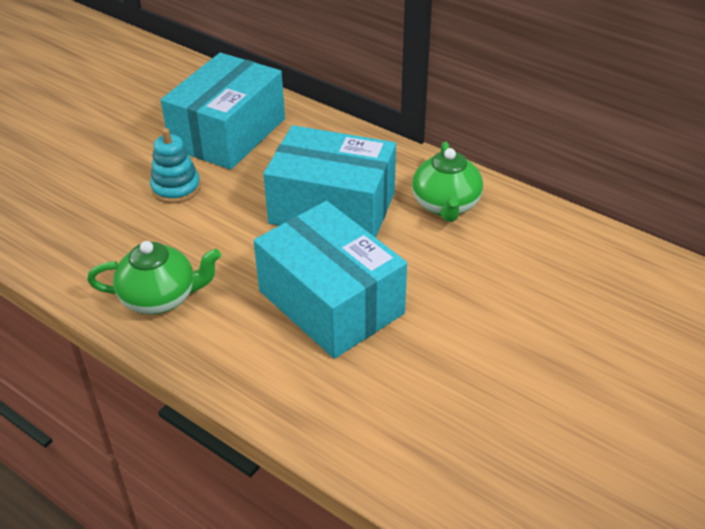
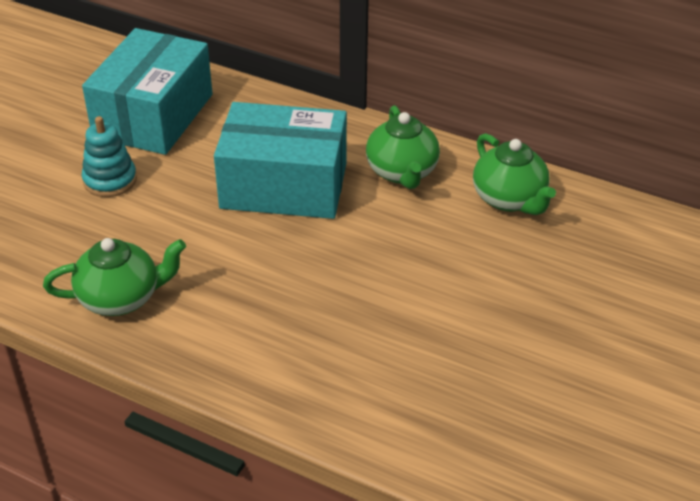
camera: 10 degrees left, 0 degrees up
(330, 302) = (302, 283): turquoise box -> none
(545, 241) = (509, 199): none -> green teapot

